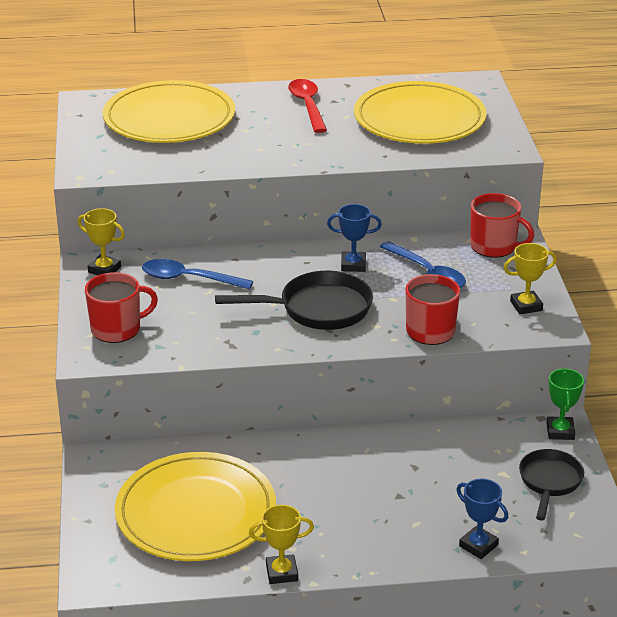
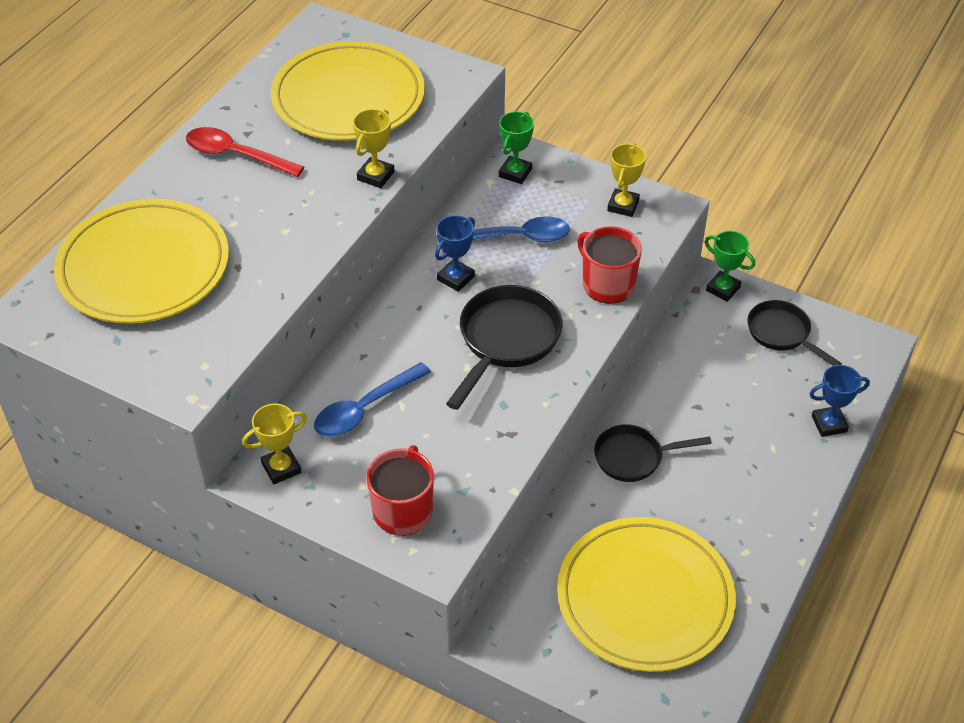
camera: 55 degrees left, 15 degrees up
(282, 573) = (773, 577): yellow trophy -> yellow trophy (375, 176)
(325, 454) = (633, 457): none -> black pan
(494, 246) = (515, 173): red mug -> green trophy

